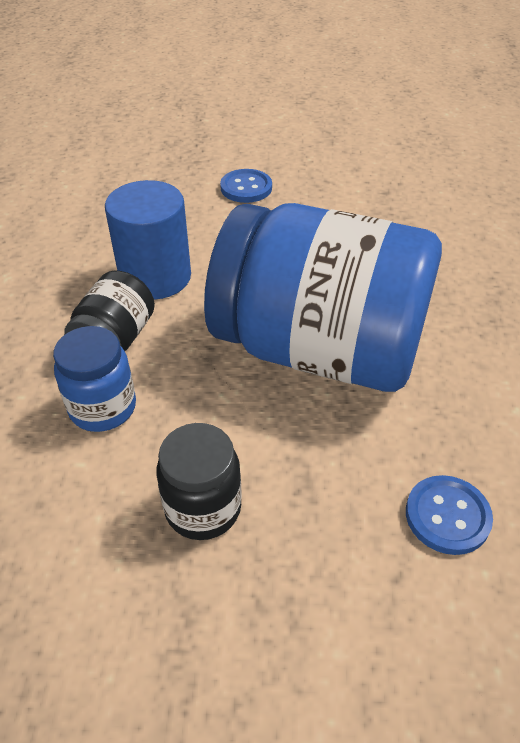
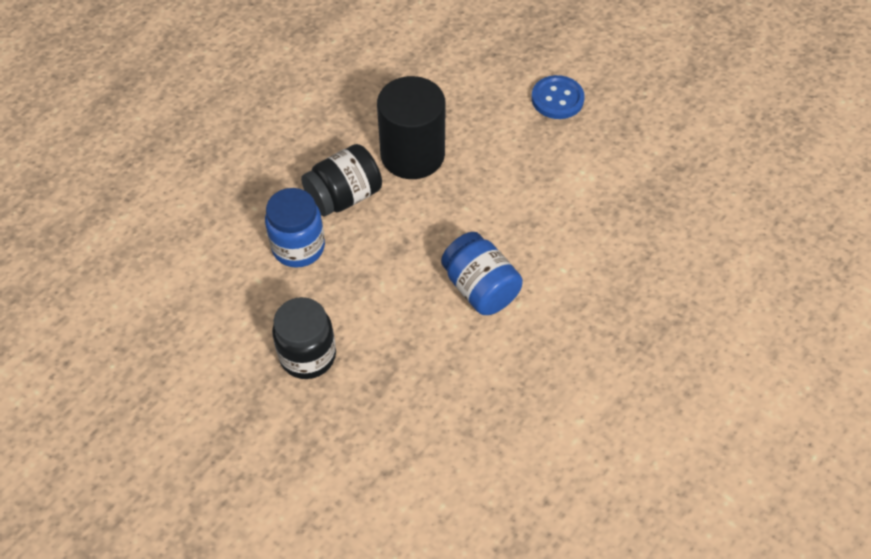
camera: 35 degrees right, 10 degrees up
(155, 277) = (412, 155): blue cylinder -> black cylinder
(319, 350) = (480, 288): blue jar -> blue jar, size x0.43
(447, 516) = (453, 458): blue button -> none

